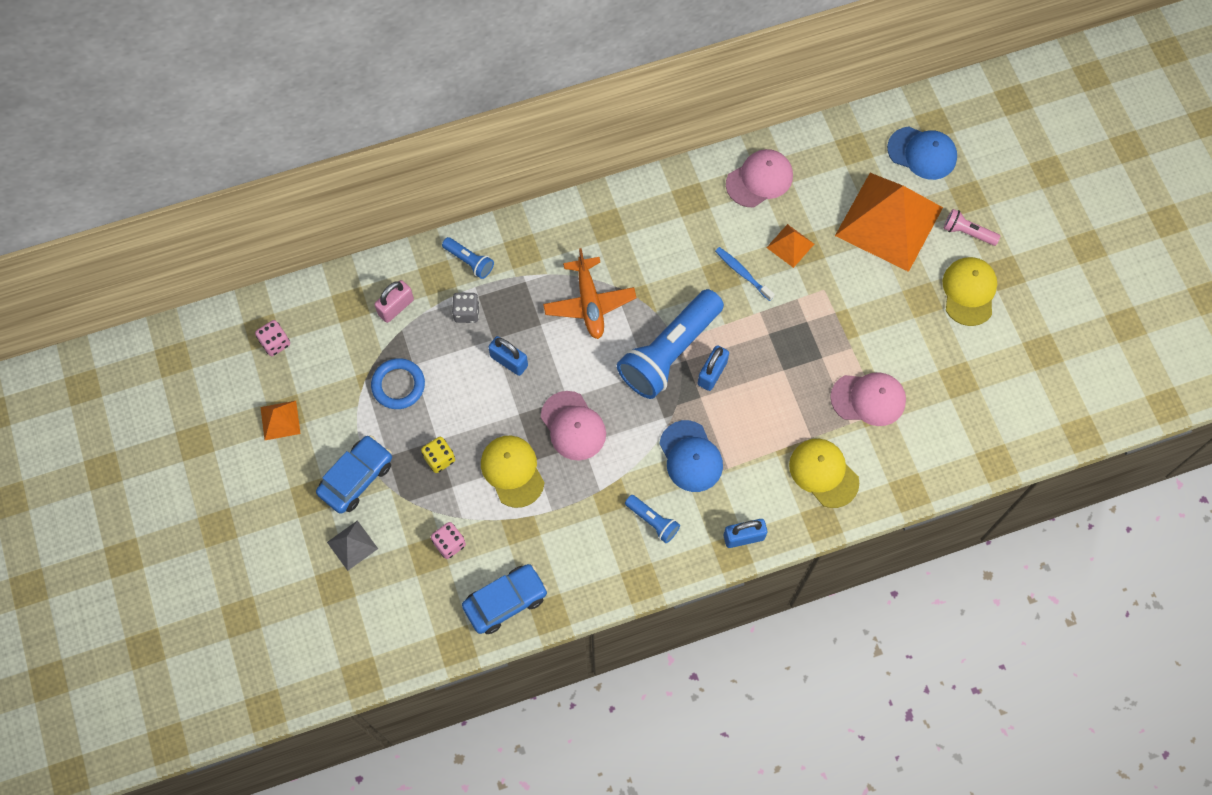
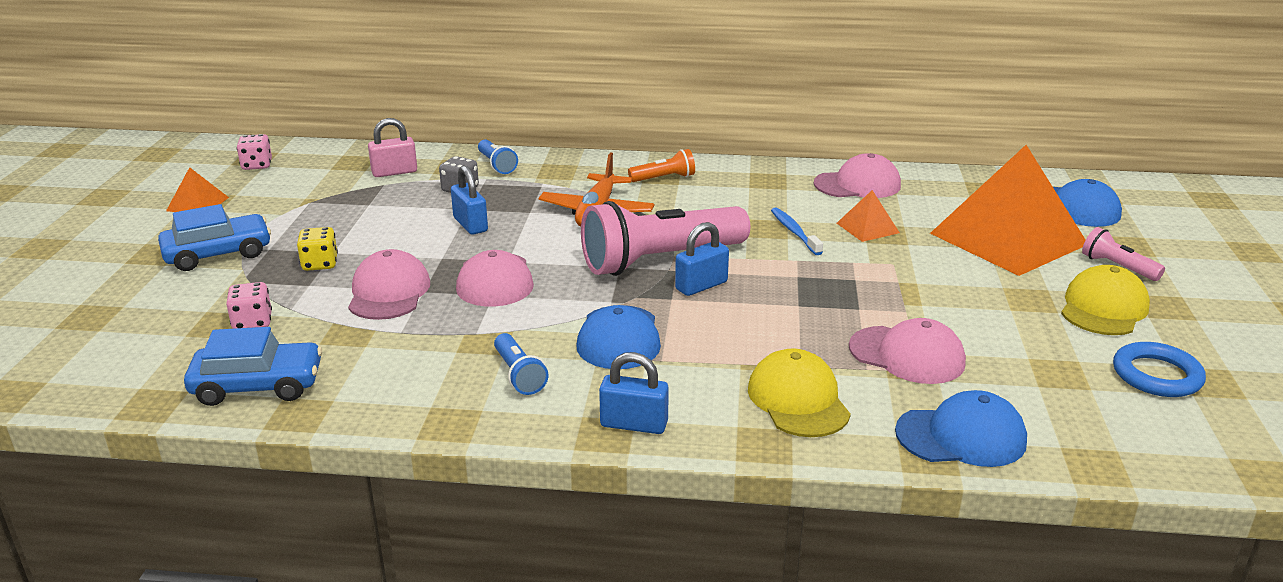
camera: 25 degrees right, 40 degrees down
(352, 545) = (149, 294): grey pyramid -> none
(398, 385) = (338, 212): blue ring -> blue ring (1156, 375)
(512, 471) = (389, 292): yellow cap -> pink cap
(612, 229) = (664, 178): none -> orange flashlight
(669, 352) = (660, 260): blue flashlight -> pink flashlight
(922, 468) = (961, 436): none -> blue cap

